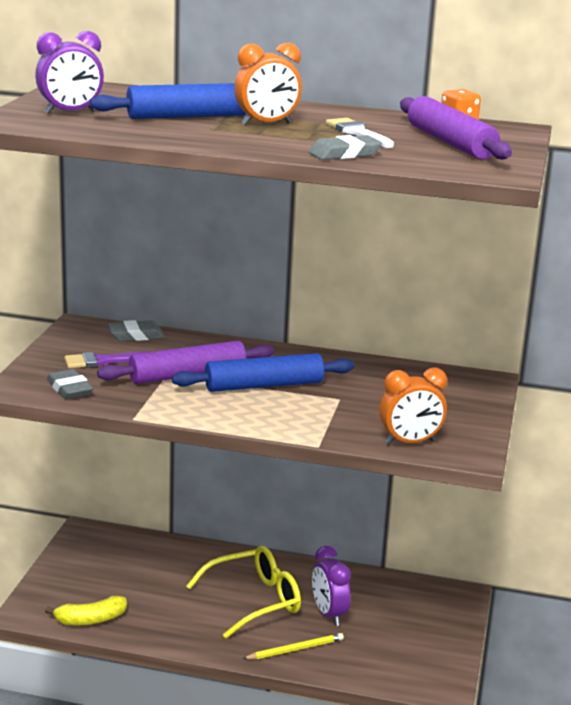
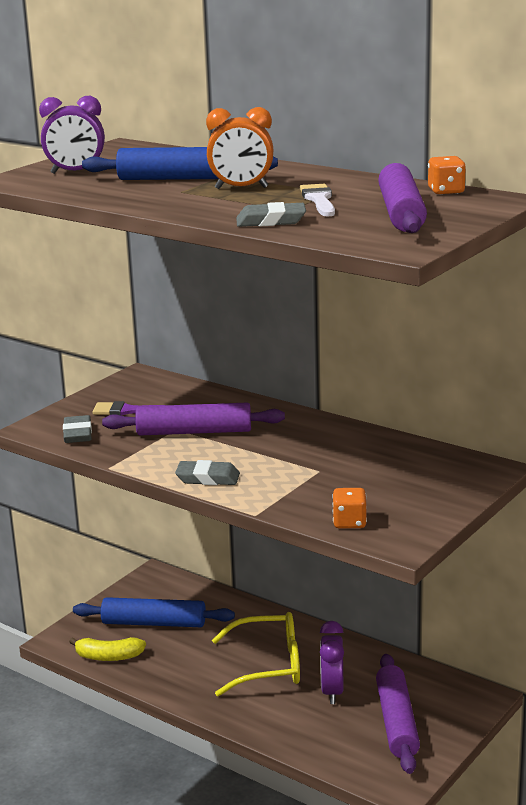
camera: 25 degrees right, 0 degrees up
(136, 335) = (181, 389): grey eraser -> grey eraser (208, 478)
(264, 385) = (257, 449): blue rolling pin -> blue rolling pin (154, 623)
(295, 649) = (276, 719): yellow pencil -> none
(403, 631) = (396, 722): none -> purple rolling pin
(410, 442) = (349, 522): orange clock -> orange dice

